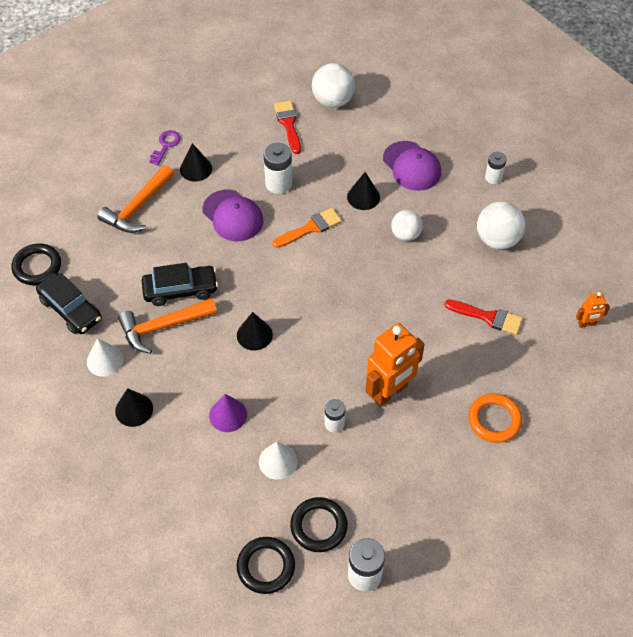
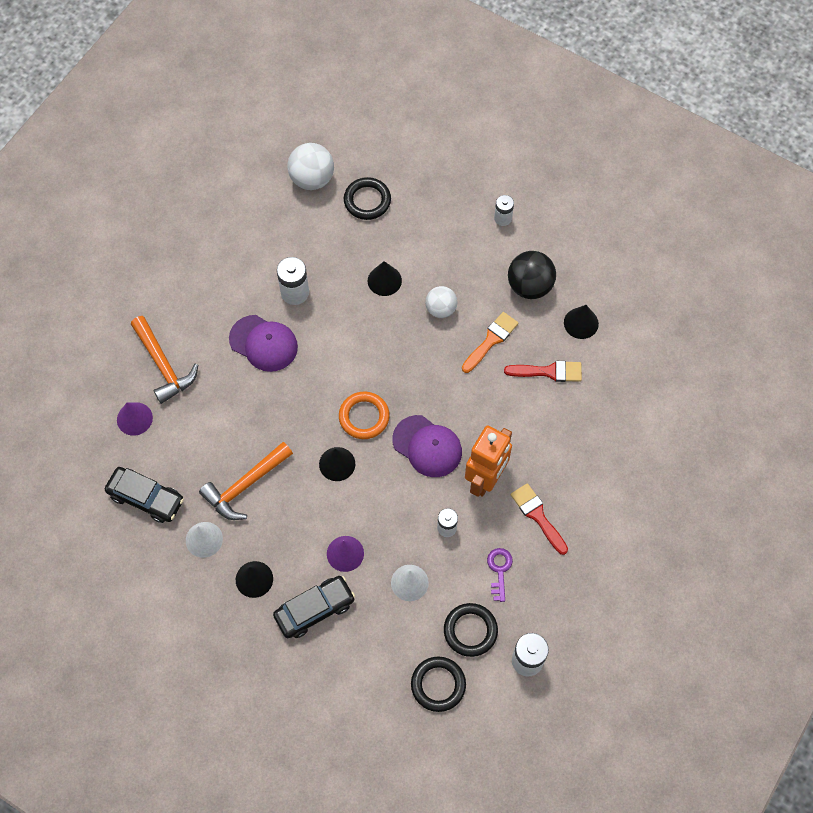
camera: 20 degrees left, 10 degrees up
(37, 266) = (91, 464): black ring -> black ring (367, 201)
(92, 242) = (134, 418): none -> purple cone
(137, 208) = (163, 365): orange hammer -> orange hammer turned 45 degrees counterclockwise
(166, 145) = (161, 285): purple key -> purple key (499, 570)
(180, 290) = (246, 441): black car -> black car (314, 609)
(196, 169) = (204, 302): black cone -> black cone (581, 323)
(288, 124) = (277, 220): red brush -> red brush (537, 516)
(310, 228) = (346, 332): orange brush -> orange brush (491, 340)
(412, 166) = (419, 230): purple cap -> purple cap (427, 446)
(494, 420) = (589, 474): orange ring -> orange ring (364, 417)
(497, 239) = (529, 286): white ball -> black ball
(587, 324) = (641, 348): orange robot -> none

